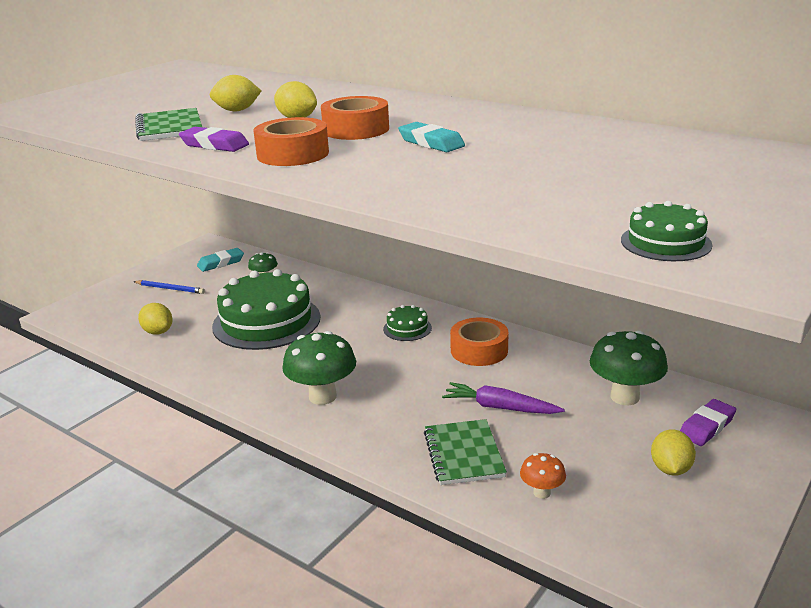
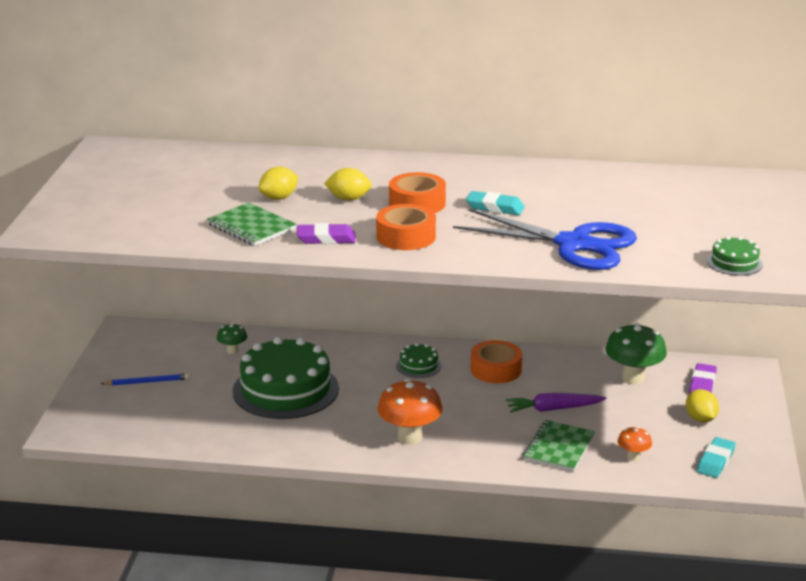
camera: 30 degrees left, 0 degrees up
(158, 332) = (192, 424): yellow lemon -> none
(221, 263) = (166, 345): turquoise eraser -> turquoise eraser (715, 461)
(322, 396) = (409, 437): green mushroom -> orange mushroom
(463, 454) = (559, 448): green notebook -> green notebook turned 60 degrees clockwise
(466, 188) = (574, 244): none -> blue scissors

